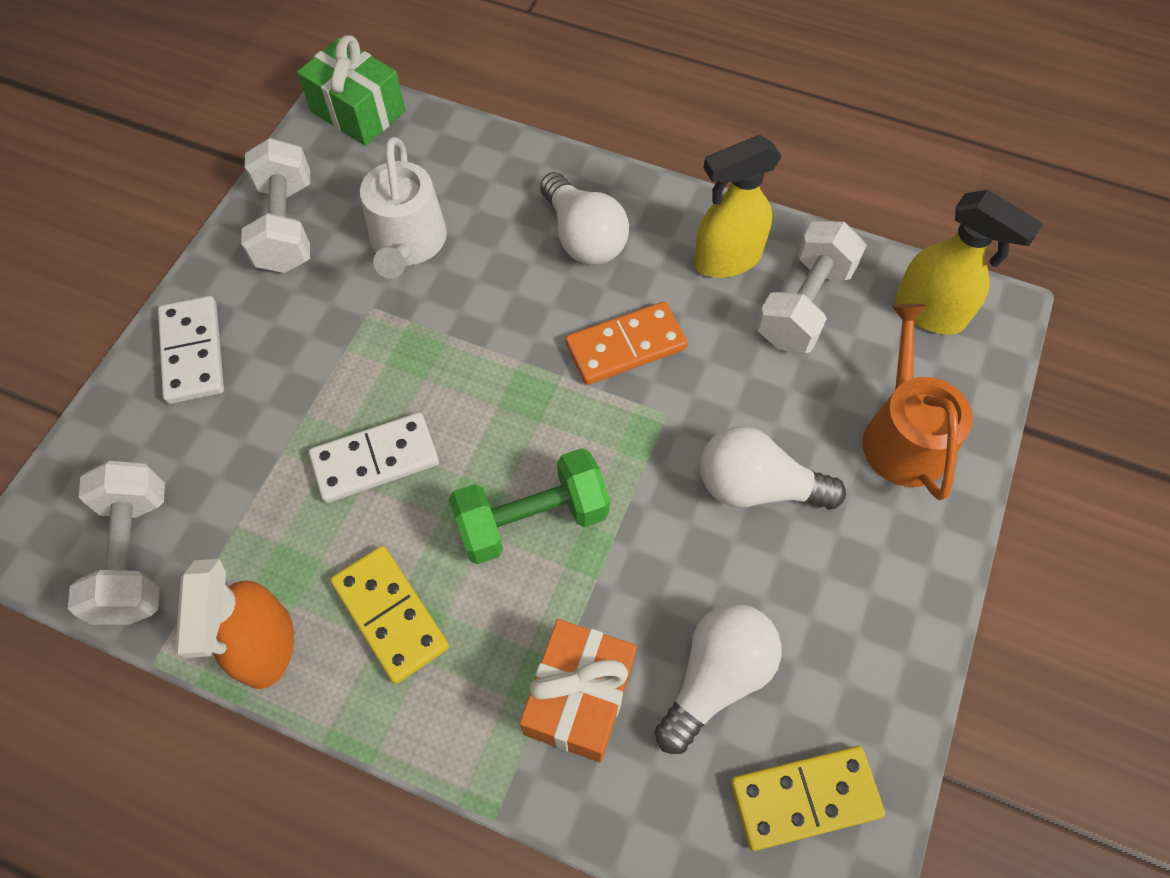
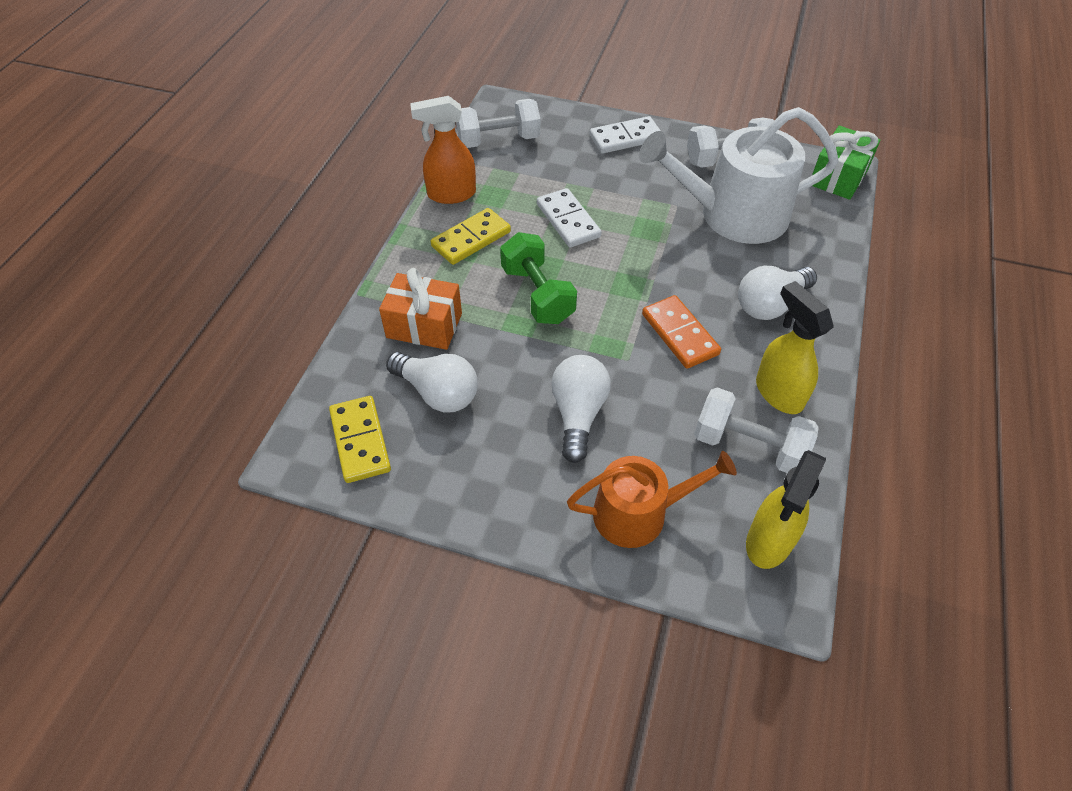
camera: 85 degrees right, 10 degrees down
(408, 243) = (733, 215): white watering can -> white watering can, size x1.61

